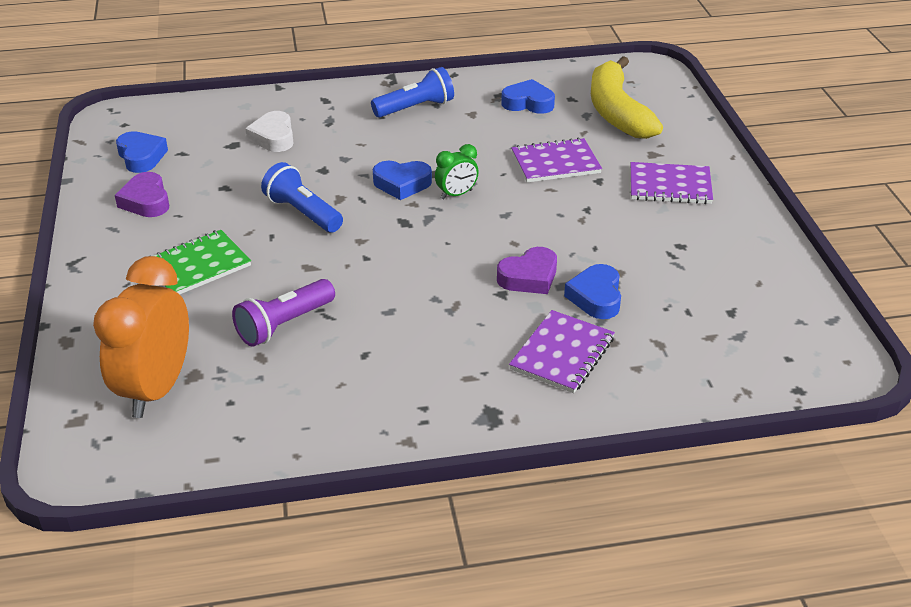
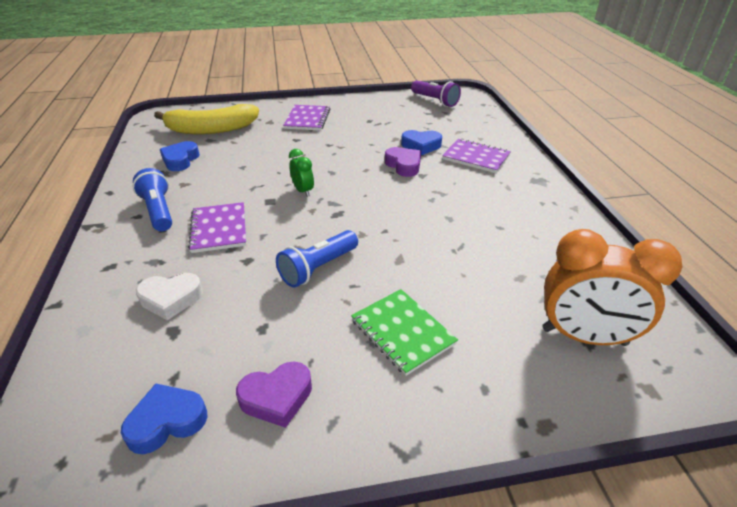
camera: 90 degrees left, 0 degrees up
(284, 324) = (477, 267): purple flashlight -> purple flashlight (435, 101)
(402, 184) = (282, 216): blue heart -> none
(555, 163) = (270, 152): purple notebook -> purple notebook (219, 229)

